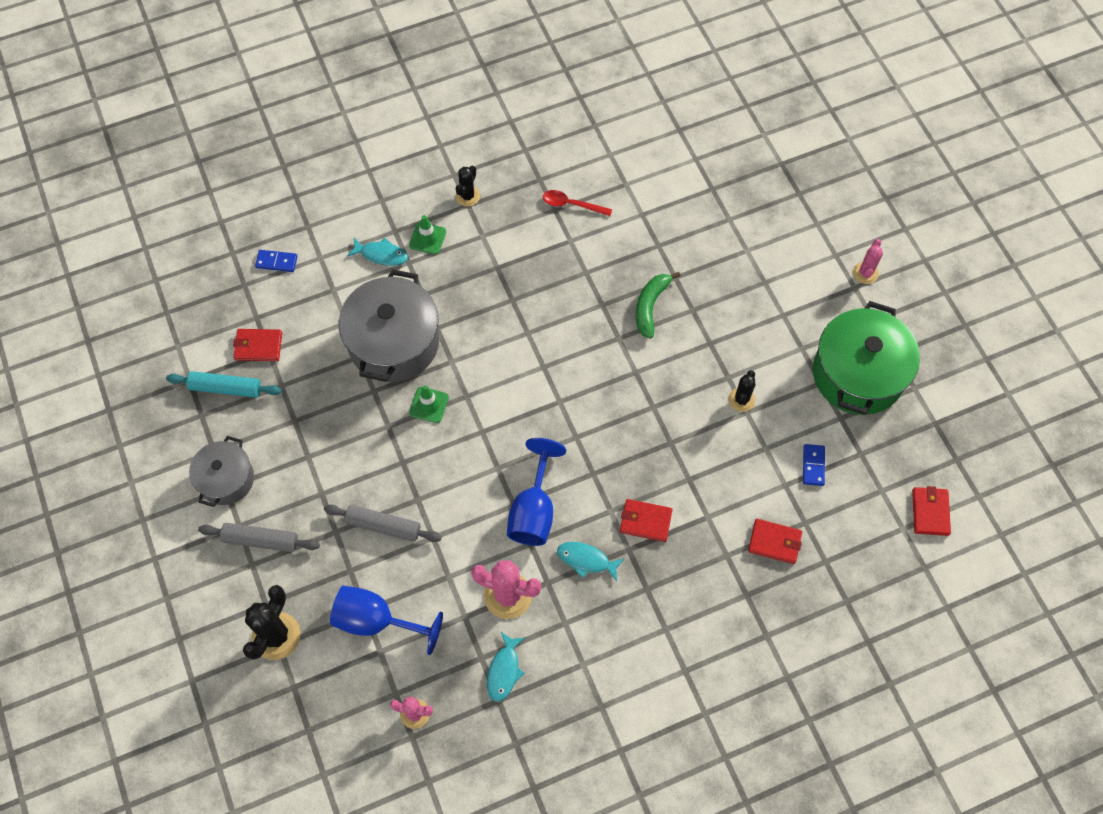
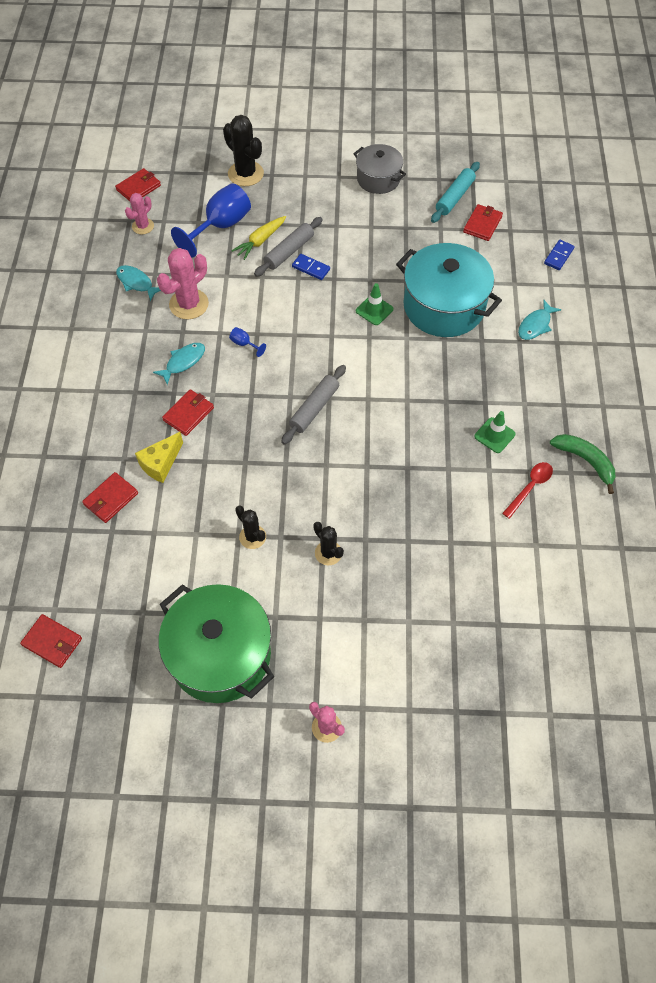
camera: 115 degrees right, 5 degrees down
(261, 540) = (320, 184): grey rolling pin -> grey rolling pin (314, 408)
(352, 757) = (138, 188): none -> red wallet
(380, 564) = (260, 241): none -> yellow carrot
(394, 342) = (444, 306): grey pot -> turquoise pot
(427, 238) = (539, 362): green traffic cone -> green traffic cone (494, 435)
(467, 196) = (574, 408): black cactus -> black cactus (328, 553)
(533, 511) = (244, 344): blue goblet -> blue goblet, size x0.41
(650, 306) = (386, 505): green banana -> green banana (585, 461)
(713, 517) = (161, 464): none -> yellow cheese
(813, 465) = (156, 564): blue domino -> blue domino (311, 268)

